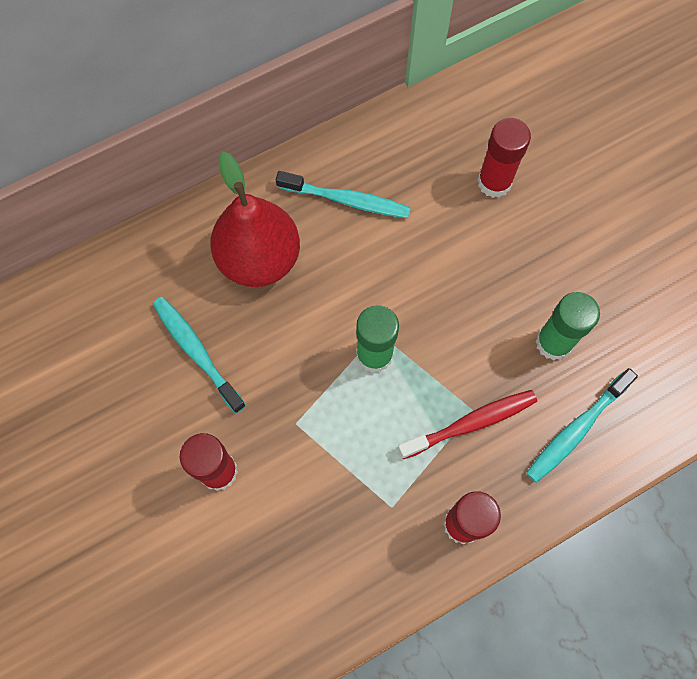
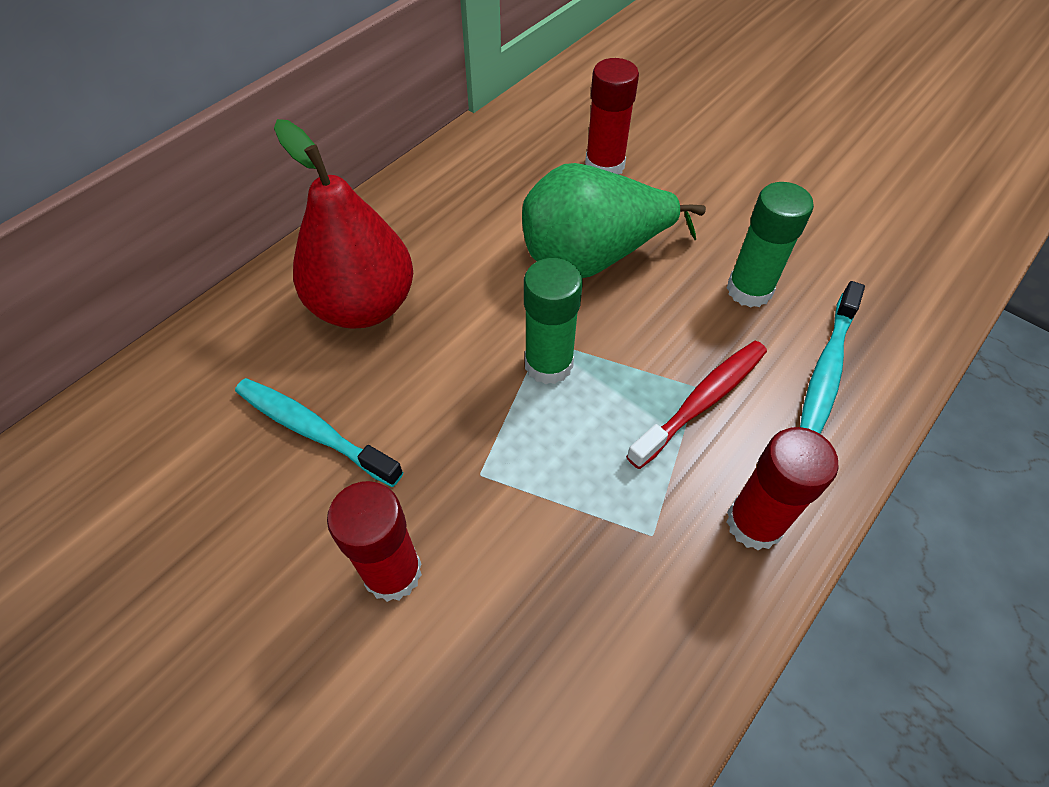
camera: 20 degrees left, 15 degrees down
(347, 200) = (448, 222): turquoise toothbrush -> none
(445, 272) = (592, 257): none -> green pear

